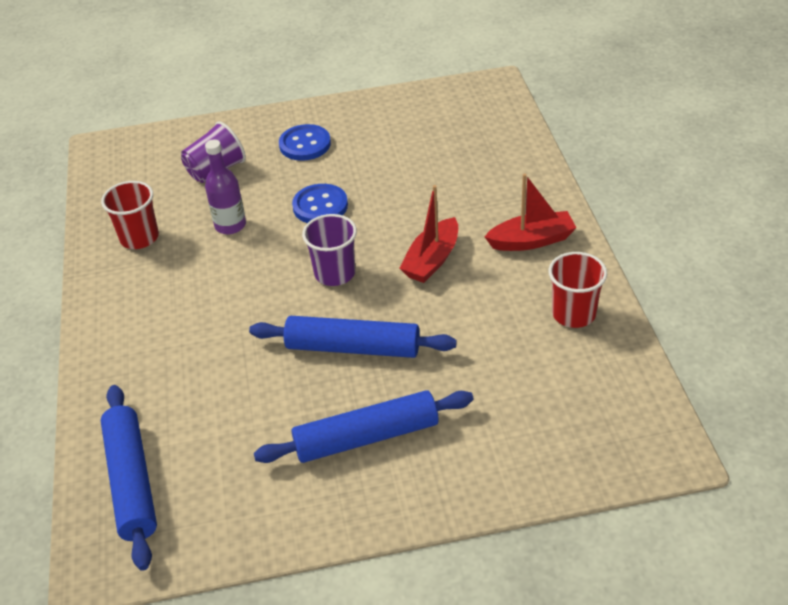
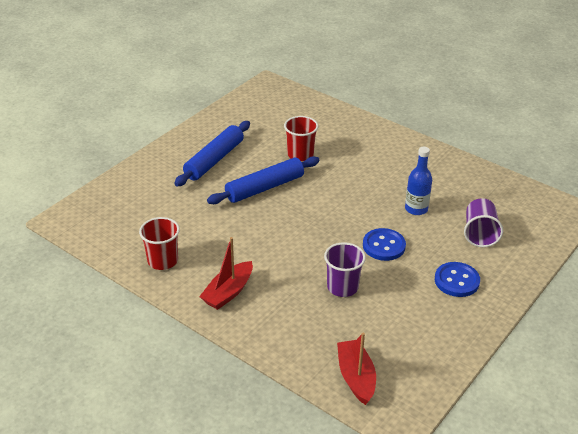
camera: 135 degrees right, 5 degrees down
(132, 481) = (292, 105): blue rolling pin -> none
(139, 238) = (452, 179): red cup -> red cup (300, 154)
(230, 225) = (416, 209): purple bottle -> blue bottle
(335, 273) = (321, 215): purple cup -> purple cup (342, 287)
(432, 260) = (276, 249): red boat -> red boat (356, 377)

